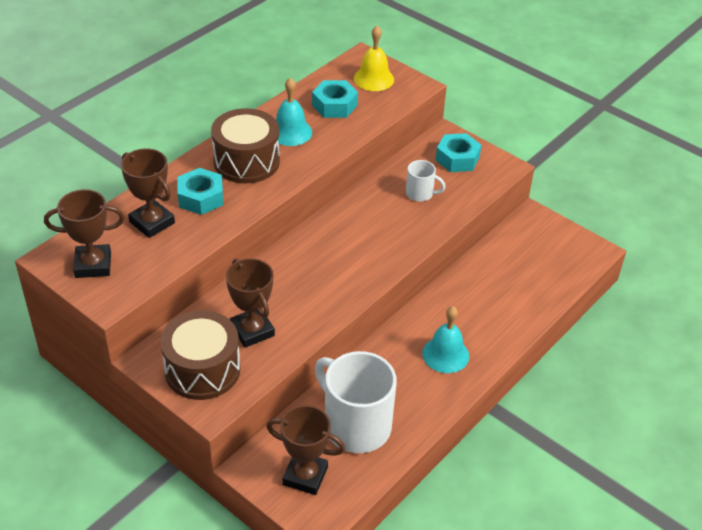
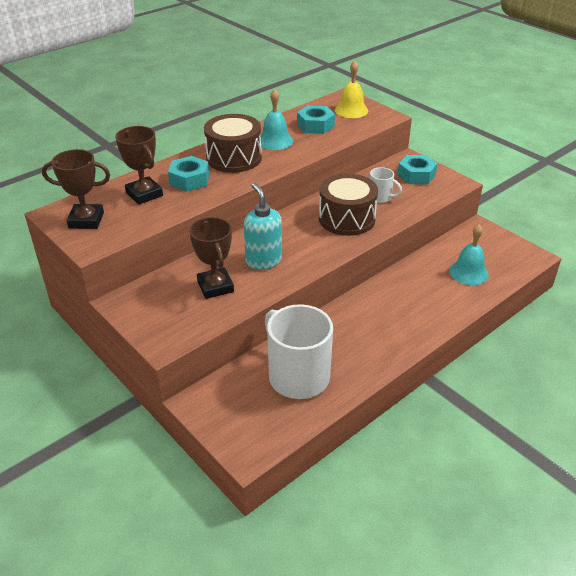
camera: 10 degrees right, 5 degrees down
(202, 370) = (165, 313): brown drum -> brown drum (346, 219)
(300, 292) = (263, 261): none -> turquoise soap dispenser
(305, 476) = (243, 414): brown trophy -> none
(445, 354) = (388, 326): turquoise bell -> turquoise bell (468, 272)

